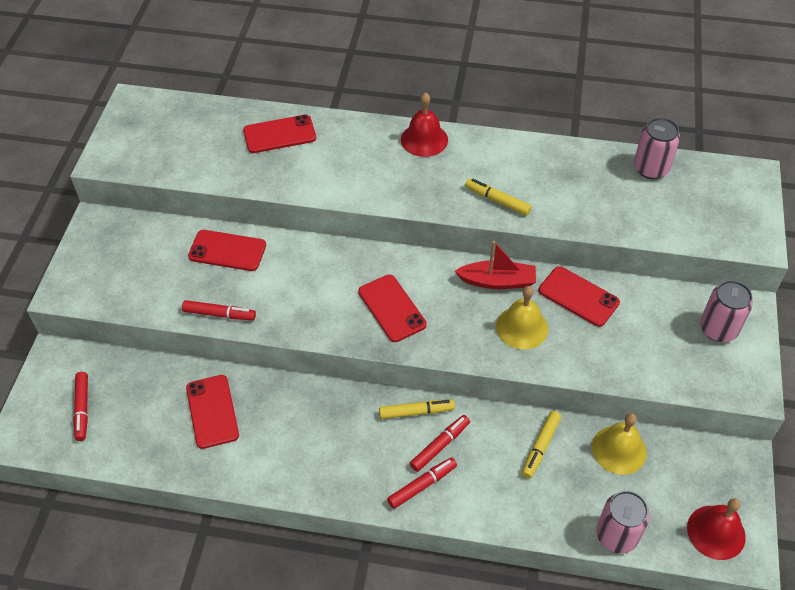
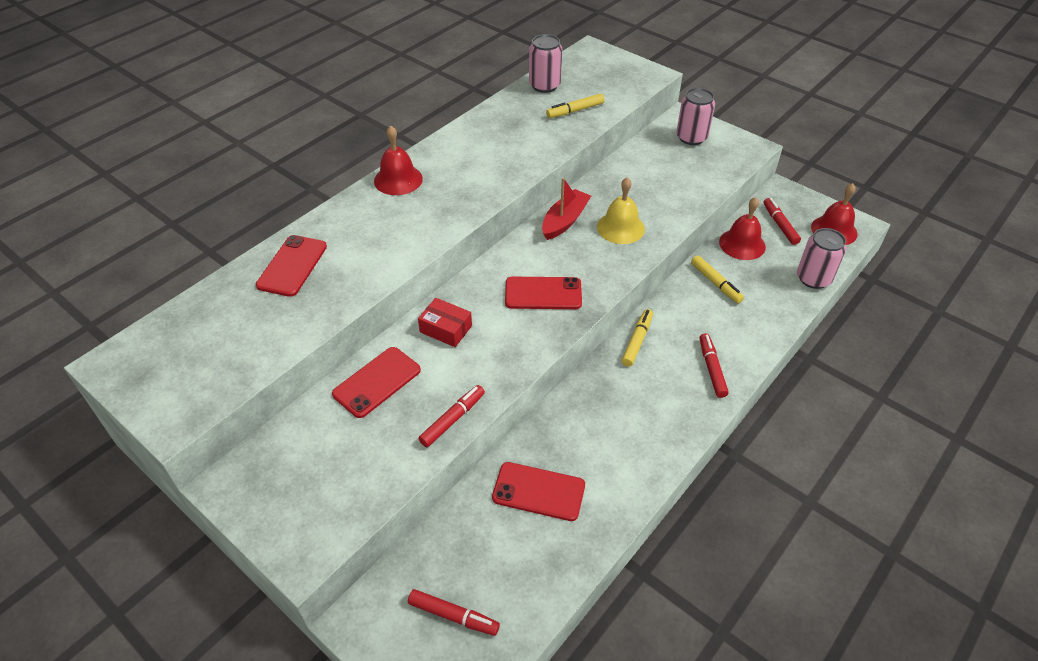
camera: 60 degrees left, 5 degrees down
(307, 264) = (446, 329): none -> red box
(439, 446) = (680, 341): red marker -> red marker (780, 225)
(497, 201) = (506, 169): yellow marker -> yellow marker (575, 110)
(578, 296) = (613, 186): red phone -> none
(619, 449) = (742, 244): yellow bell -> red bell

